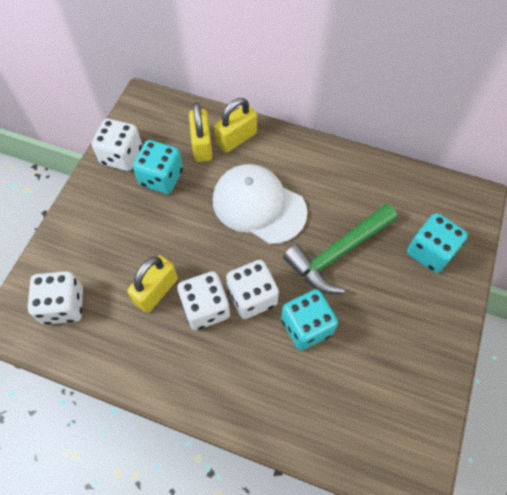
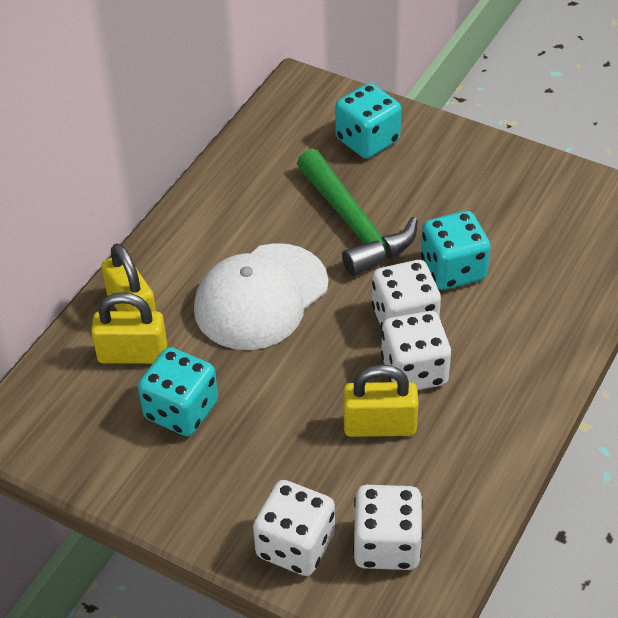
camera: 80 degrees left, 15 degrees down
(122, 156) = (122, 463): white dice -> white dice (295, 545)
(156, 291) = (379, 426): yellow padlock -> yellow padlock turned 45 degrees counterclockwise

